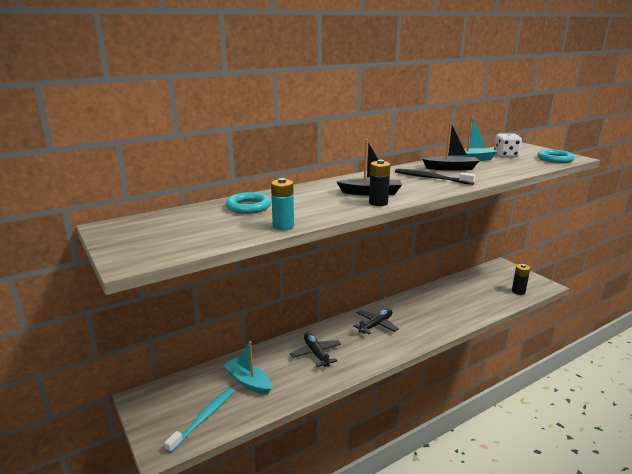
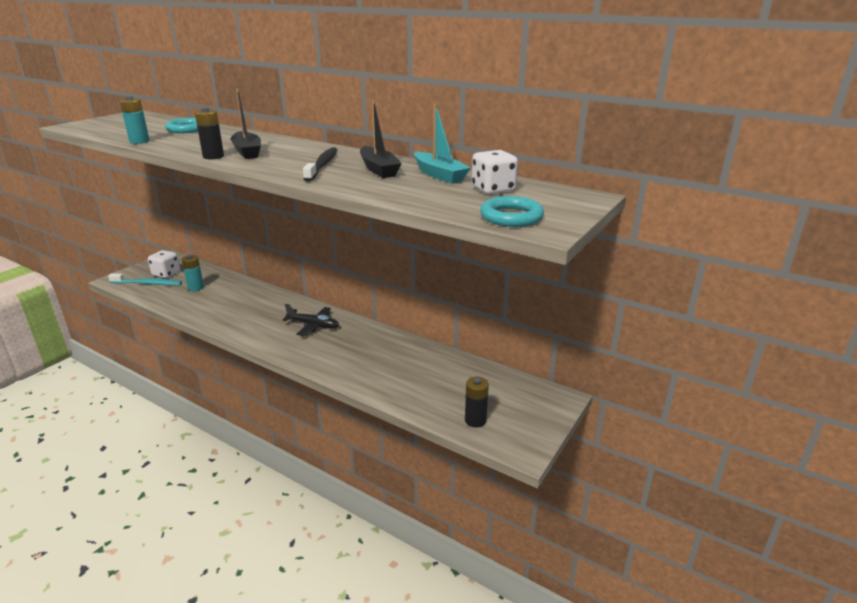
camera: 65 degrees right, 5 degrees up
(188, 402) = (166, 274): none -> white dice
(248, 382) = (196, 287): turquoise boat -> turquoise battery
(316, 354) = (246, 306): black plane -> none

